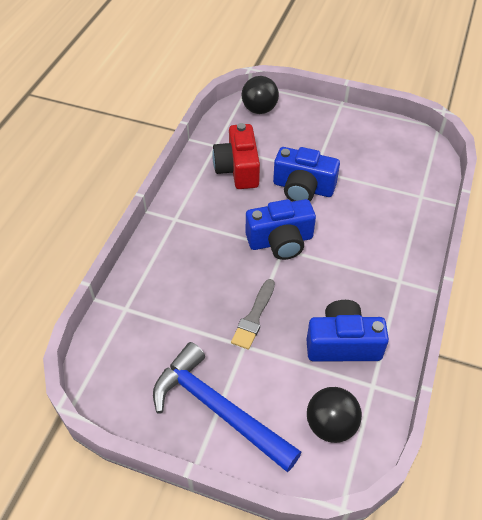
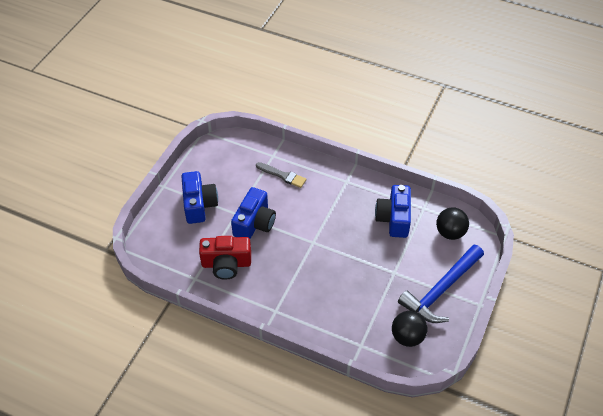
camera: 85 degrees left, 0 degrees up
(254, 317) = (371, 265): grey brush -> grey brush (282, 175)
(259, 109) = (156, 243): black ball -> black ball (407, 337)
(280, 241) = (306, 243): blue camera -> blue camera (199, 205)

